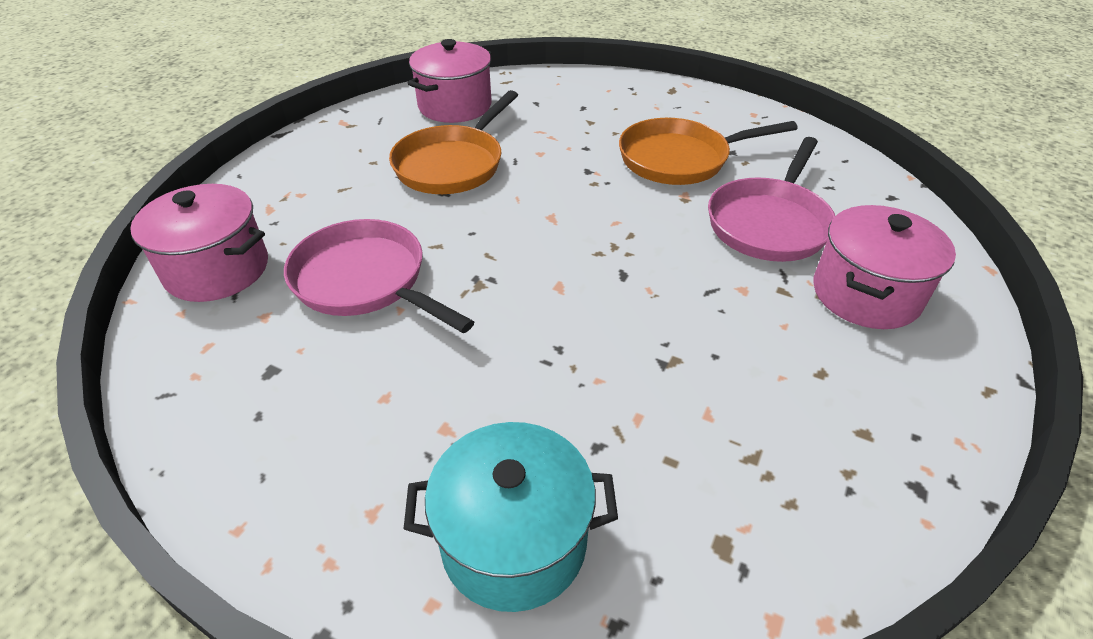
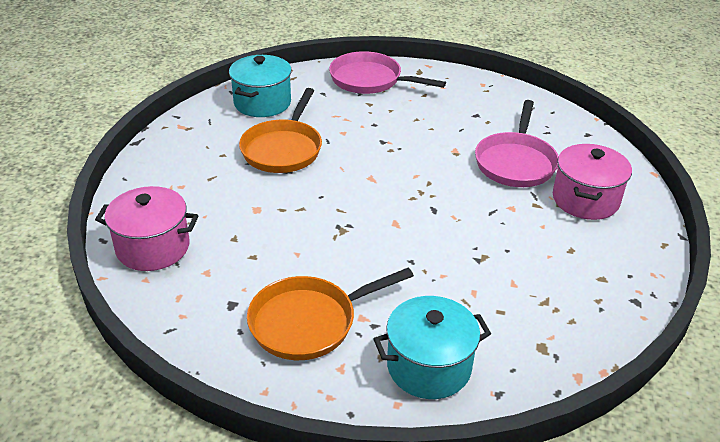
camera: 15 degrees left, 5 degrees down
(365, 281) = (264, 239): pink pan -> pink pan (370, 80)
(455, 106) = (262, 103): pink pot -> turquoise pot
(679, 159) = (443, 125): orange pan -> orange pan (309, 322)

